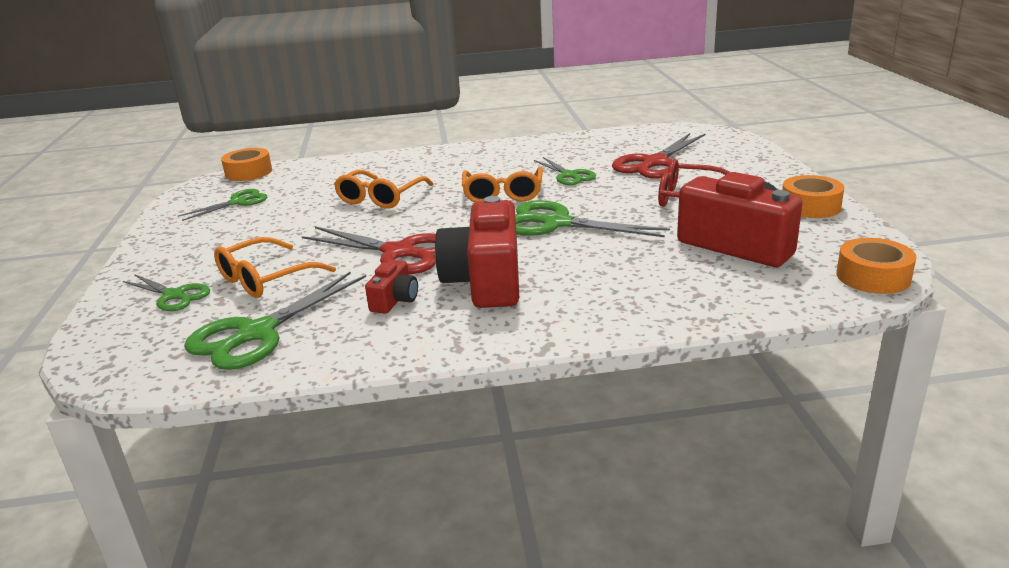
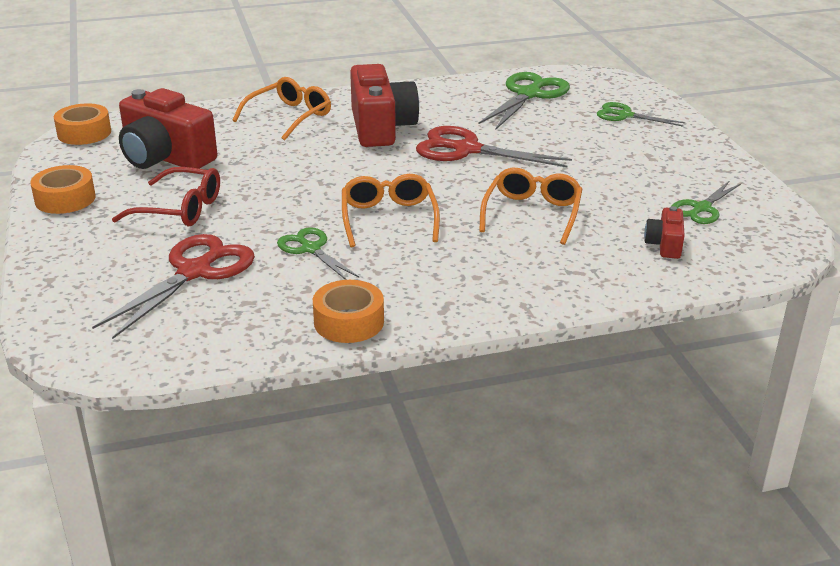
camera: 170 degrees right, 5 degrees up
(248, 172) = (760, 262): orange tape -> orange tape (349, 322)
(266, 278) = (564, 128): orange glasses -> orange glasses (289, 117)
(395, 300) = (446, 114): red camera -> red camera (664, 245)
(556, 223) = (325, 179): green scissors -> none

